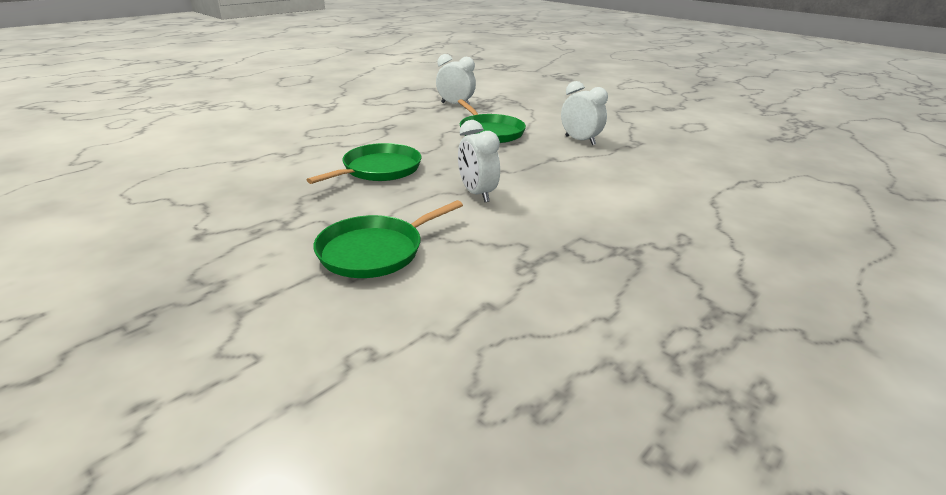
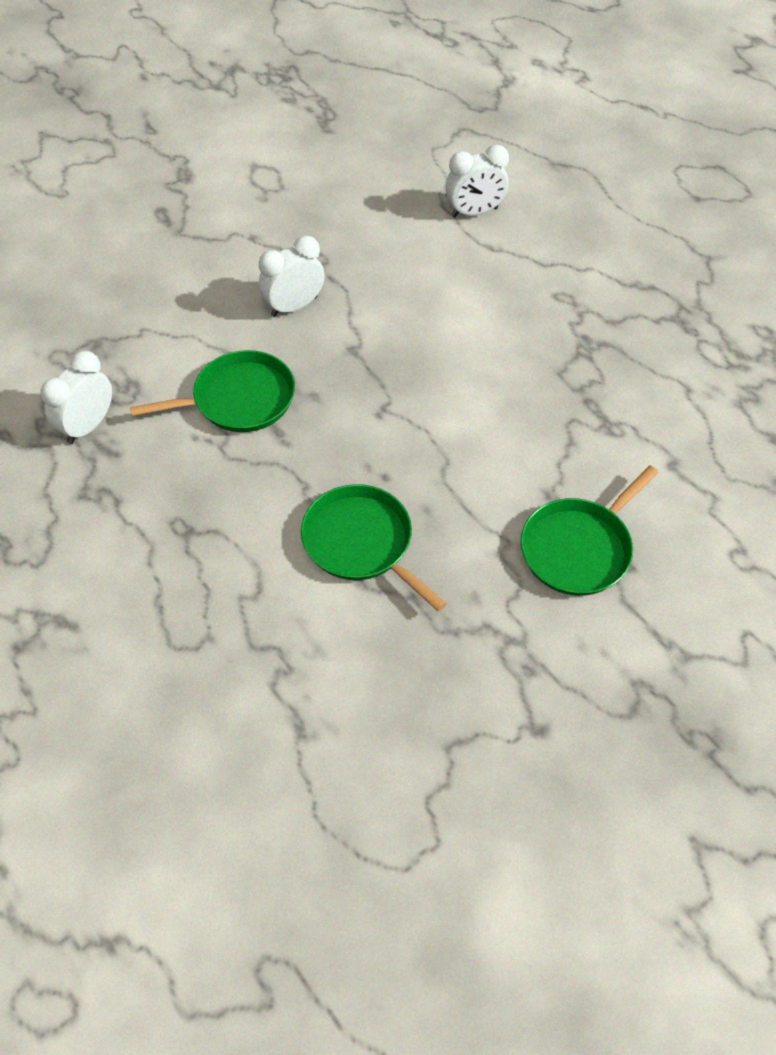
camera: 80 degrees left, 25 degrees up
(375, 251) = (579, 548): green pan -> green pan turned 75 degrees clockwise
(477, 194) = (450, 443): white clock -> white clock (474, 212)

